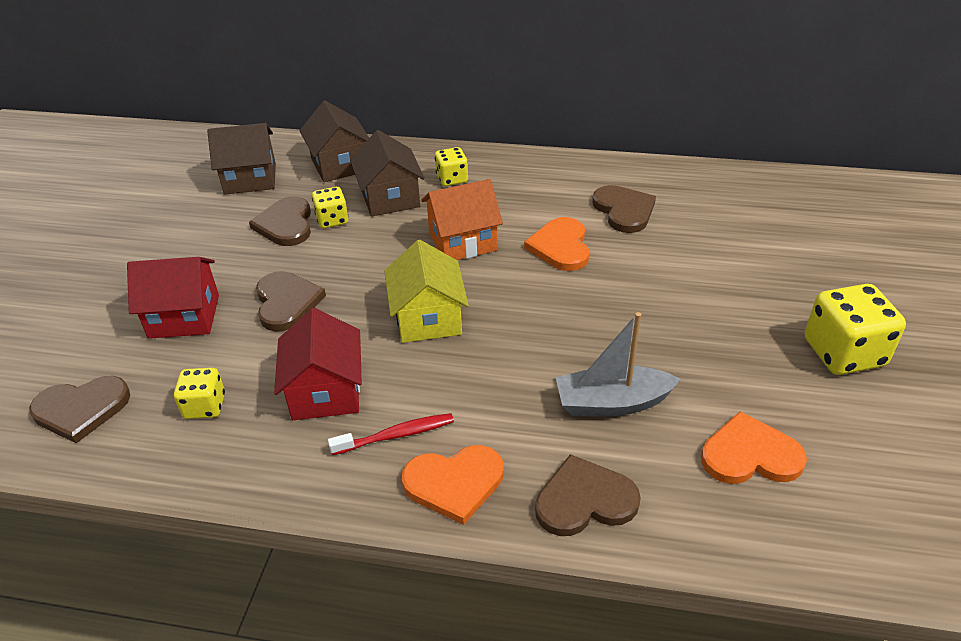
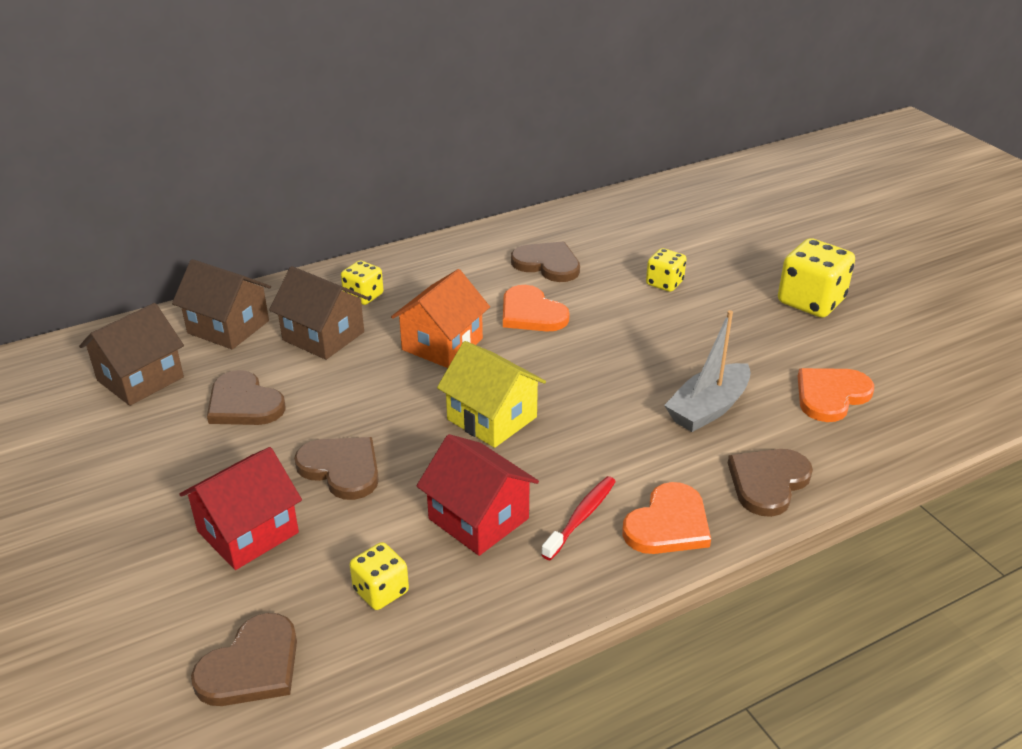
camera: 40 degrees left, 5 degrees down
(332, 220) = (289, 379): yellow dice -> yellow dice (664, 283)

